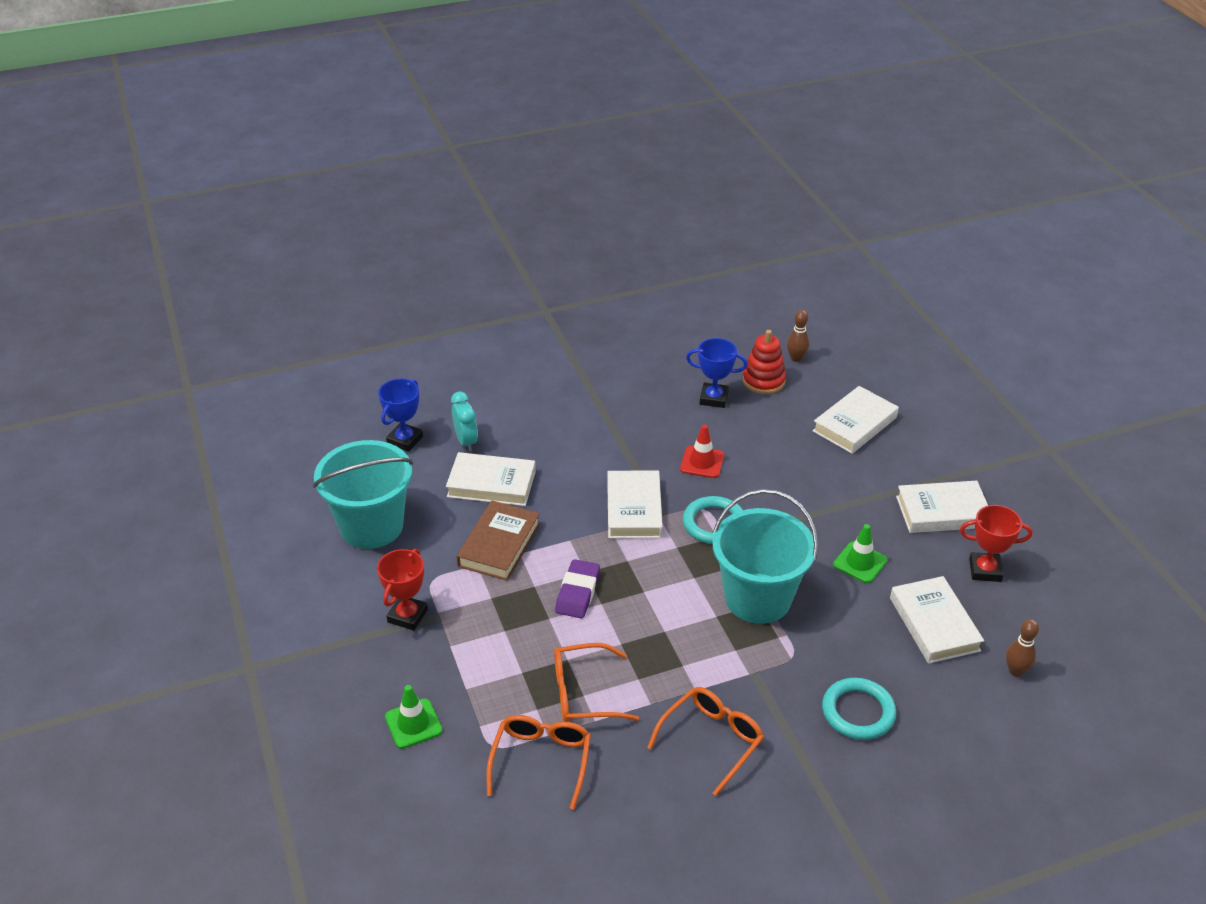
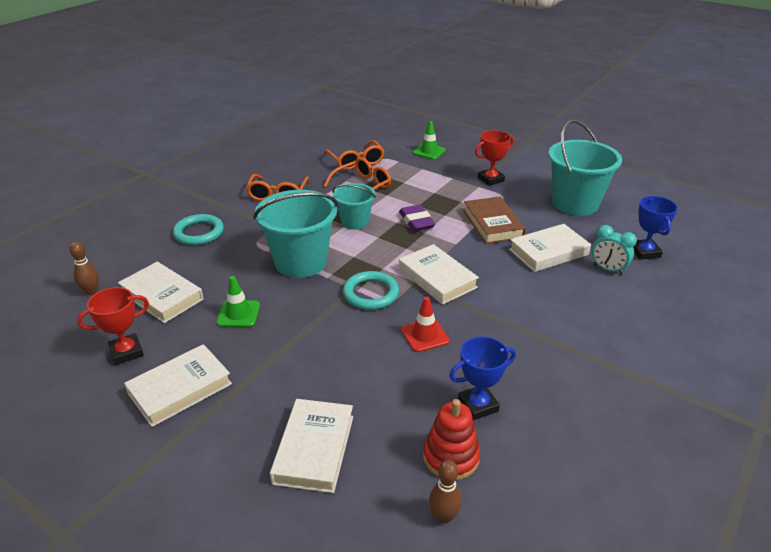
camera: 145 degrees right, 5 degrees down
(407, 616) = (491, 179): red trophy -> red trophy turned 75 degrees clockwise
(650, 630) = (355, 222): none -> turquoise bucket

